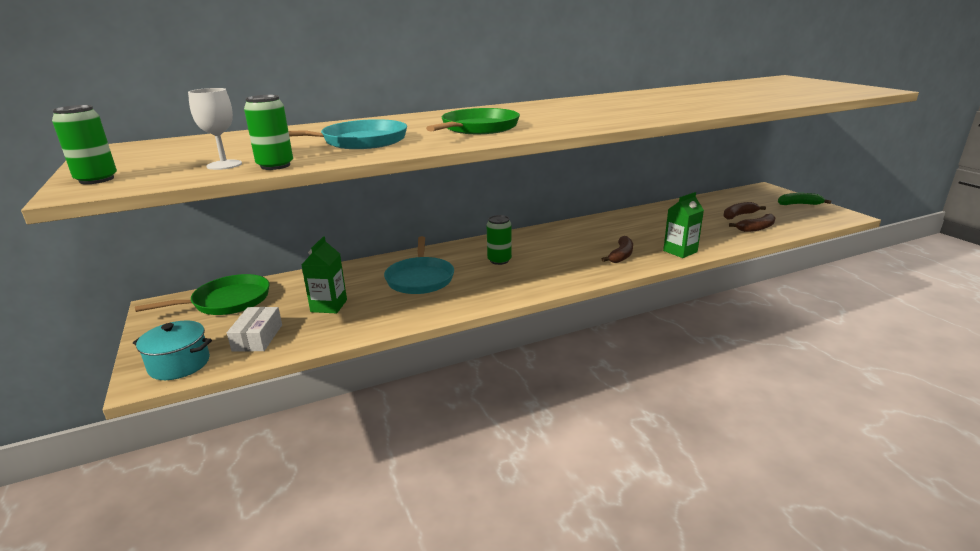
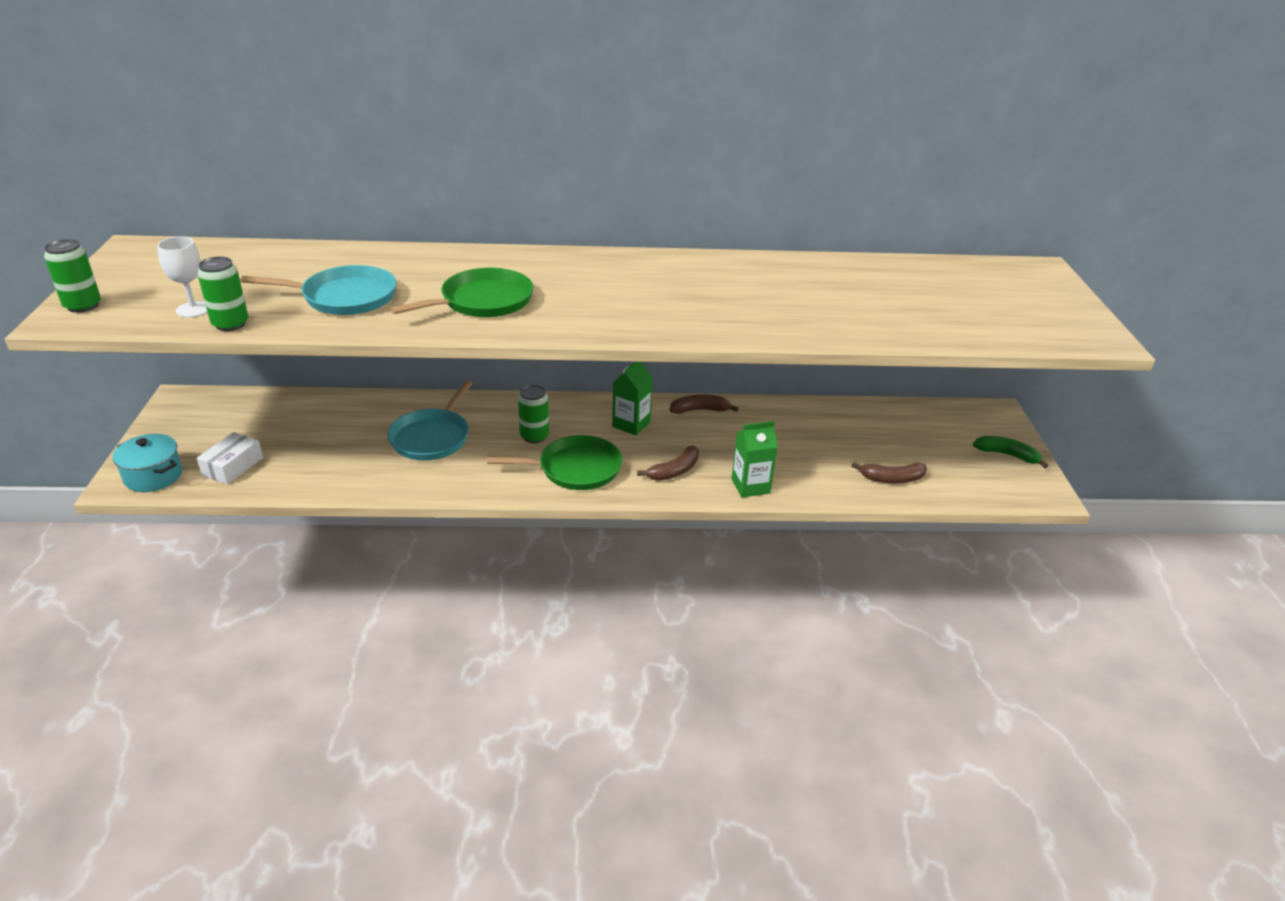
camera: 20 degrees right, 10 degrees up
(228, 301) = (238, 411): green pan -> green pan (575, 469)
(329, 306) = (319, 447): green carton -> green carton (631, 424)
(738, 215) = (897, 450): brown banana -> brown banana (700, 410)

